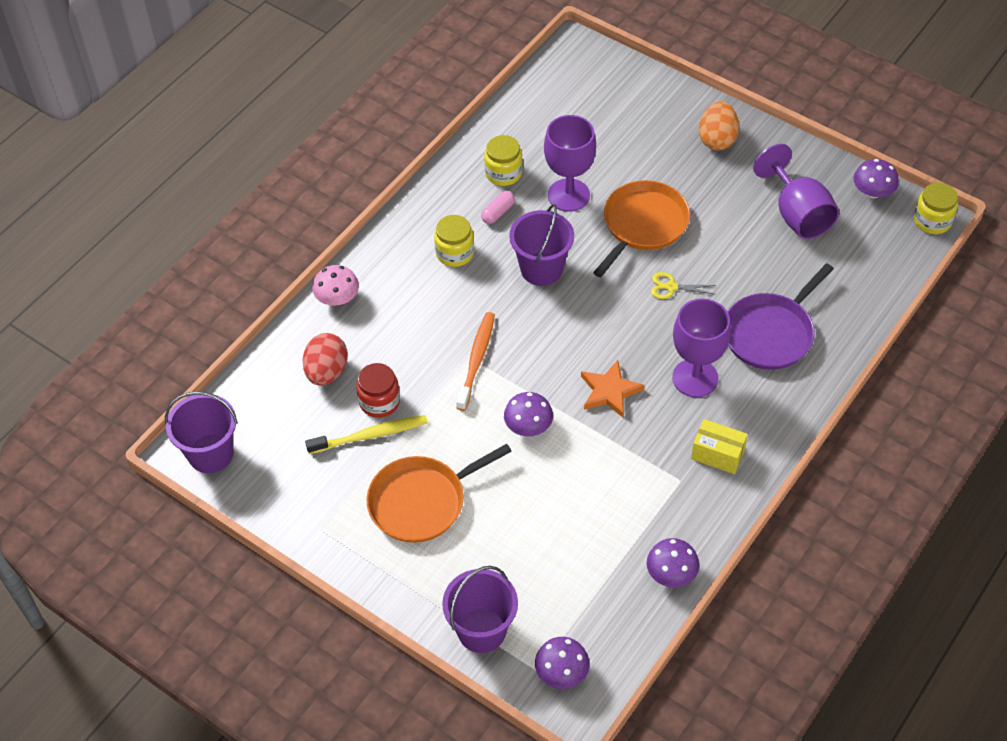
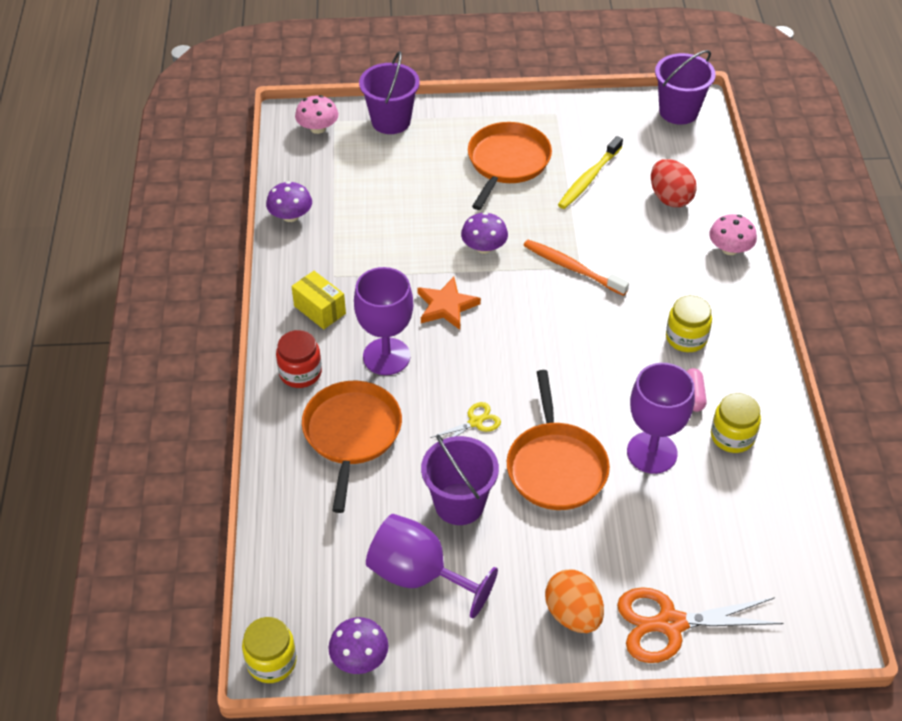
camera: 140 degrees right, 5 degrees down
(379, 401) = (609, 201): red jar -> red jar (300, 373)
(476, 360) = (572, 268): orange toothbrush -> orange toothbrush turned 150 degrees clockwise
(541, 269) = (601, 369): purple bucket -> purple bucket (459, 504)
(561, 672) = (318, 128): purple mushroom -> pink mushroom
(662, 103) = (670, 624): none -> orange scissors
(717, 454) = (319, 310): yellow box -> yellow box turned 60 degrees clockwise
(771, 333) = (351, 434): purple pan -> orange pan

